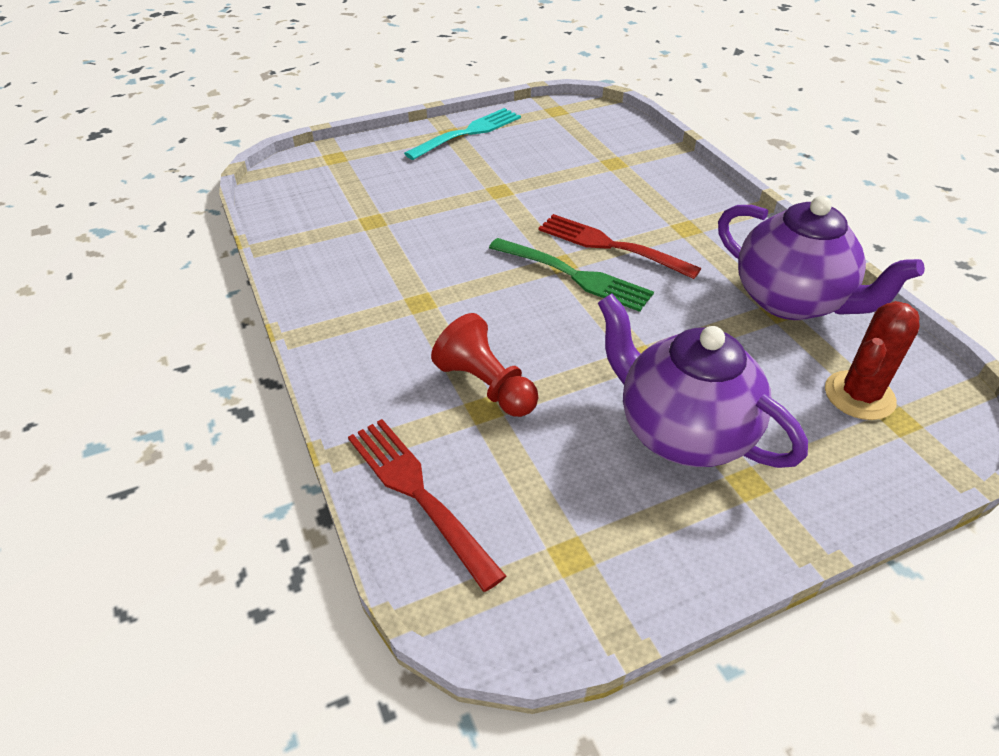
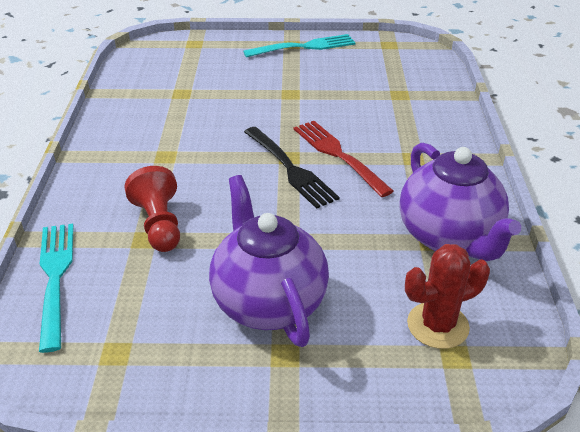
camera: 25 degrees right, 5 degrees down
(419, 494) = (55, 278): red fork -> turquoise fork
(573, 275) = (289, 168): green fork -> black fork

